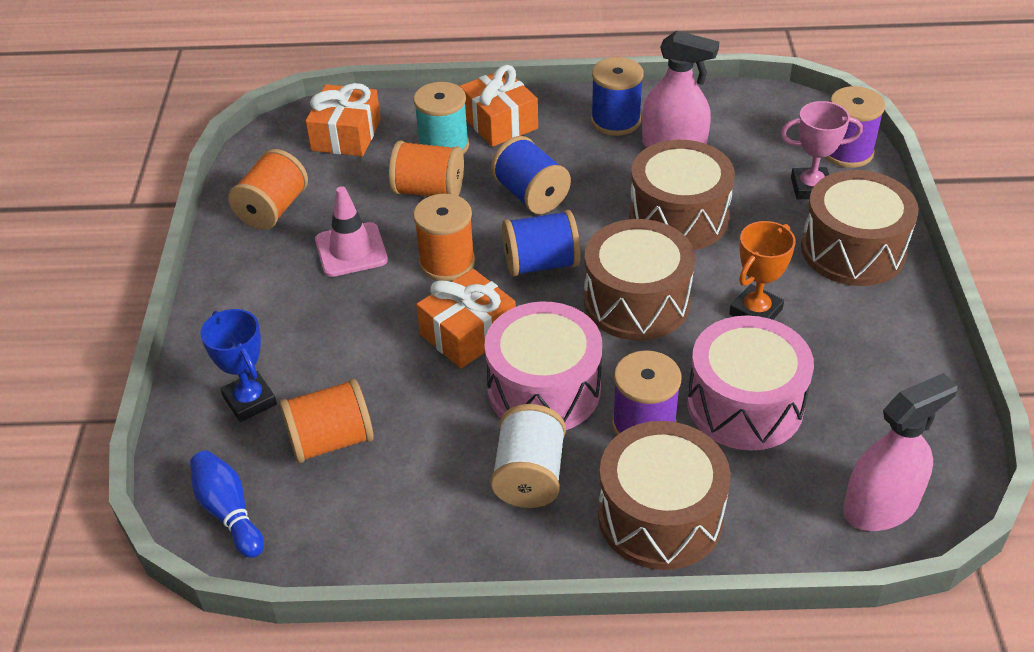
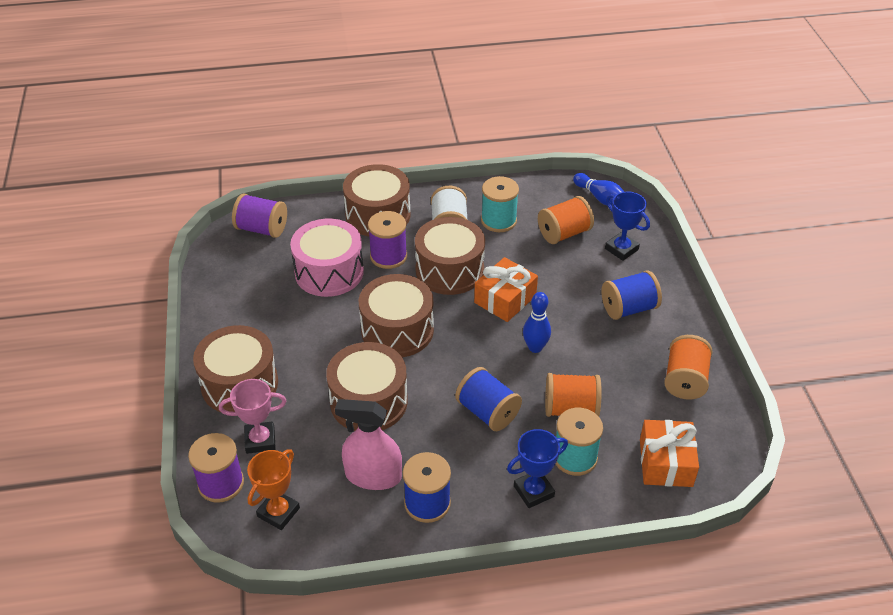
camera: 170 degrees right, 0 degrees up
(351, 250) = (608, 351): pink traffic cone -> none
(436, 480) = (498, 220): none -> turquoise spool
(447, 262) = (535, 347): orange spool -> blue bowling pin
(499, 122) = (533, 491): orange gift -> blue trophy
(541, 264) = (468, 352): blue spool -> blue spool (628, 308)
(544, 389) = (449, 270): pink drum -> brown drum
(755, 312) = (317, 330): orange trophy -> orange trophy (278, 512)
(880, 506) = (262, 229): pink spray bottle -> purple spool

